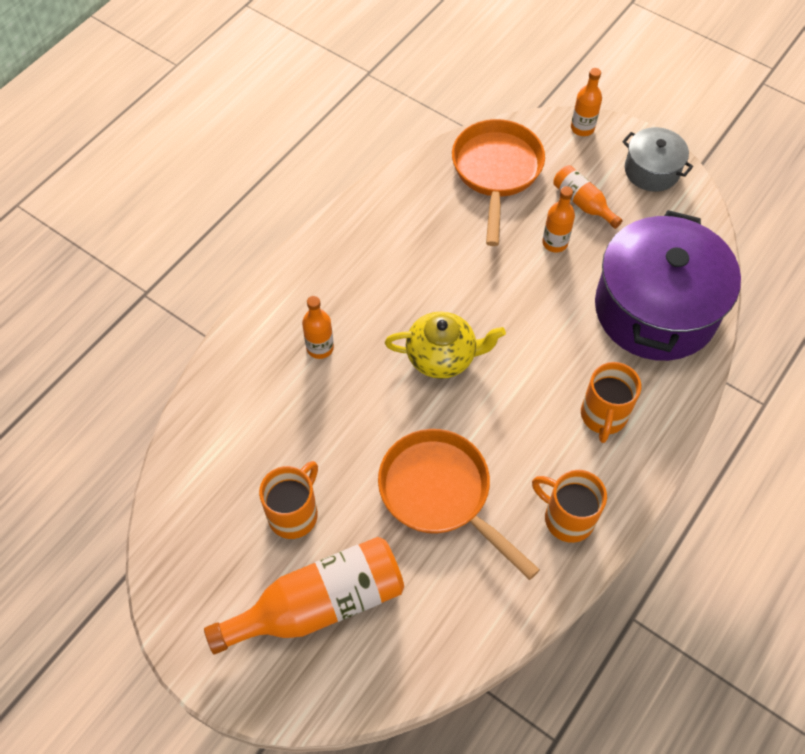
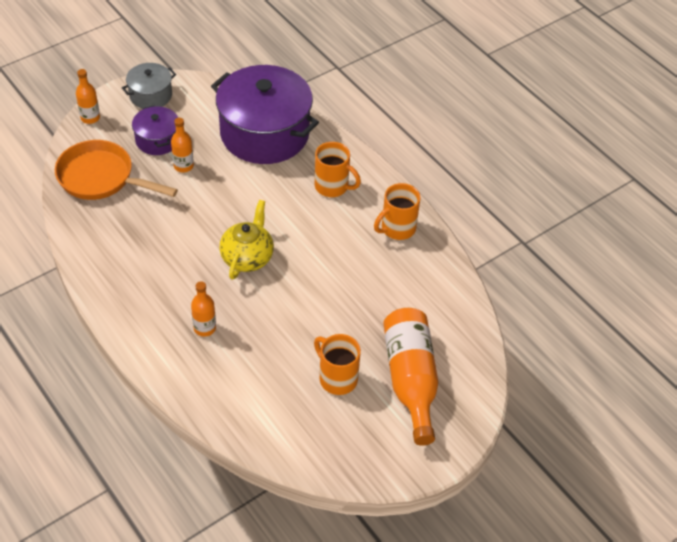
camera: 75 degrees left, 10 degrees down
(441, 494) = (354, 289): orange pan -> none
(582, 203) = (157, 140): orange bottle -> purple pot

